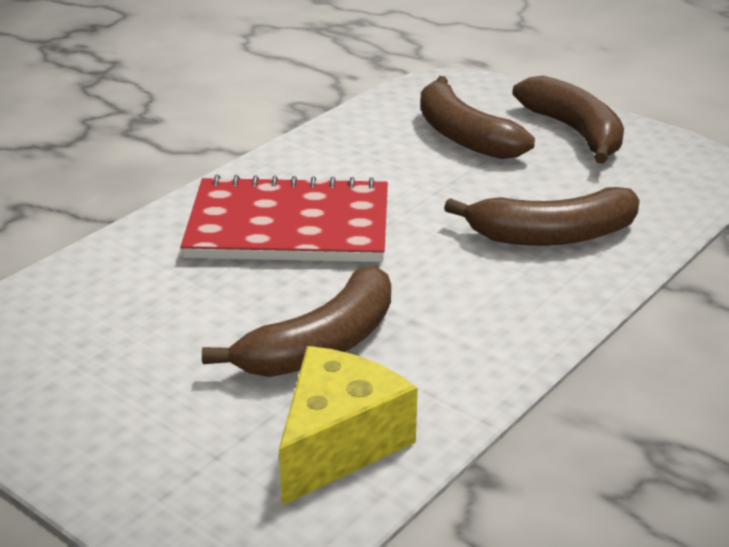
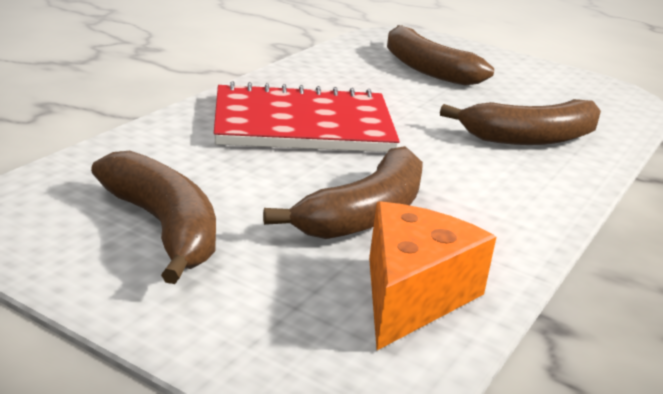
camera: 10 degrees left, 5 degrees down
(339, 444) = (412, 295): yellow cheese -> orange cheese
(575, 132) = (514, 70): brown banana -> brown banana (164, 227)

